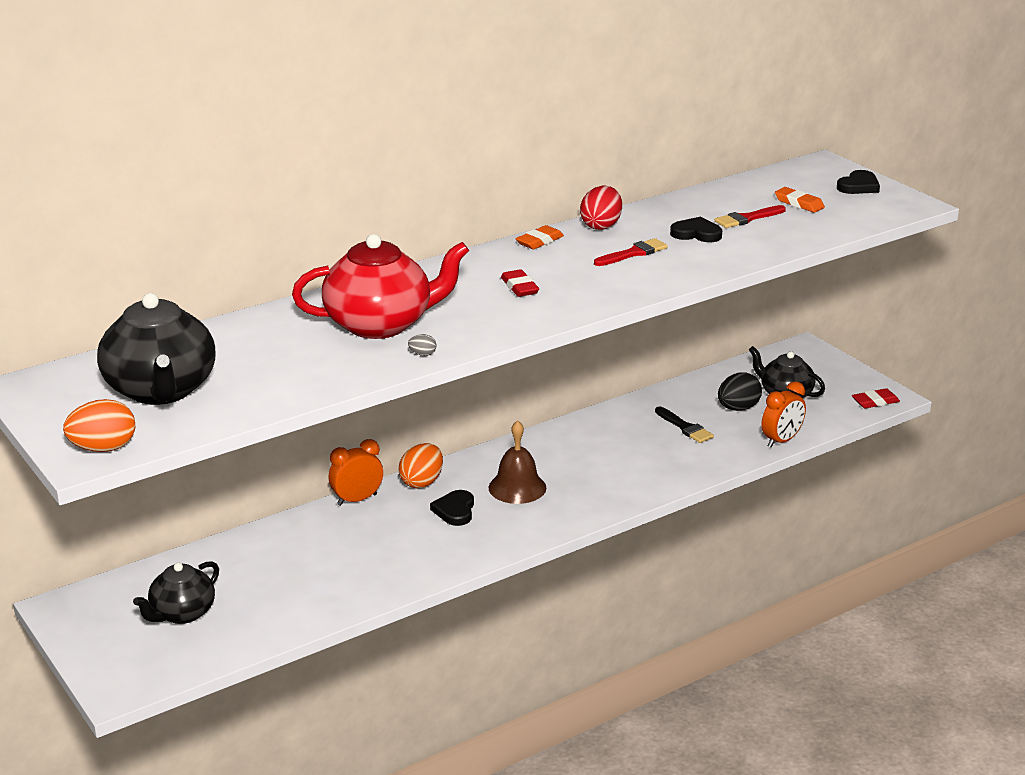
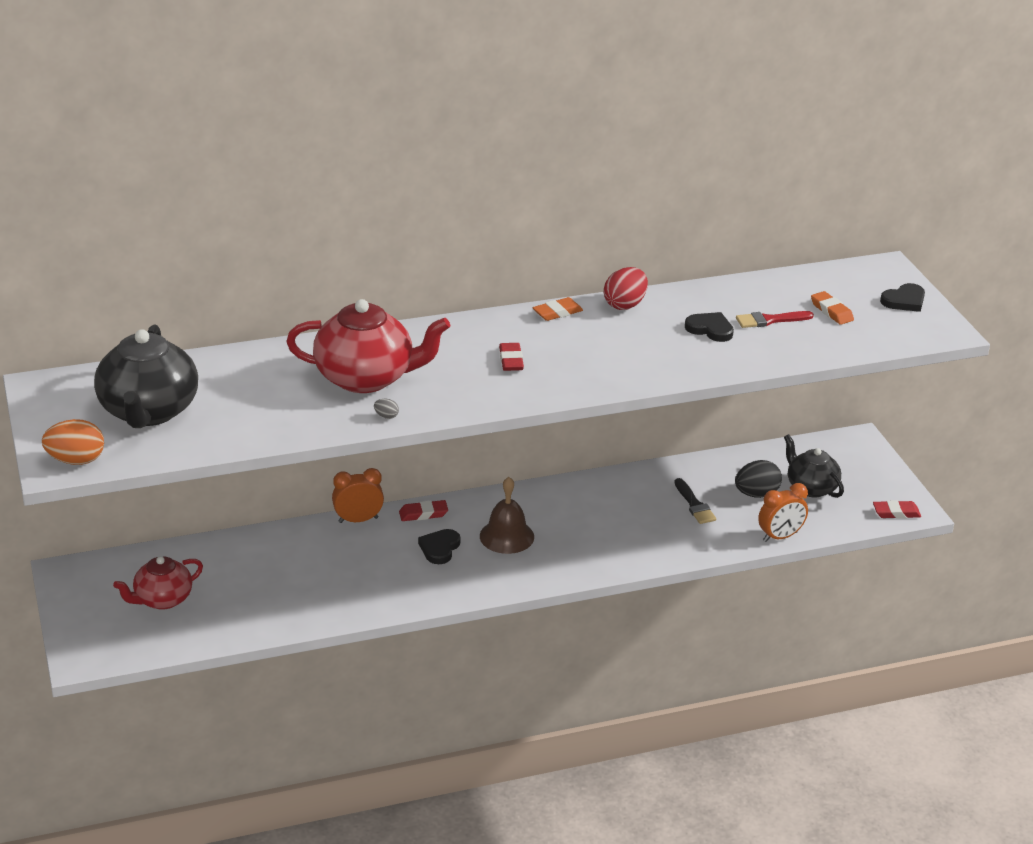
camera: 15 degrees right, 5 degrees up
(182, 613) = (162, 599): black teapot -> red teapot
(422, 482) = (423, 514): orange egg -> red eraser
(633, 253) = (637, 341): red brush -> none

